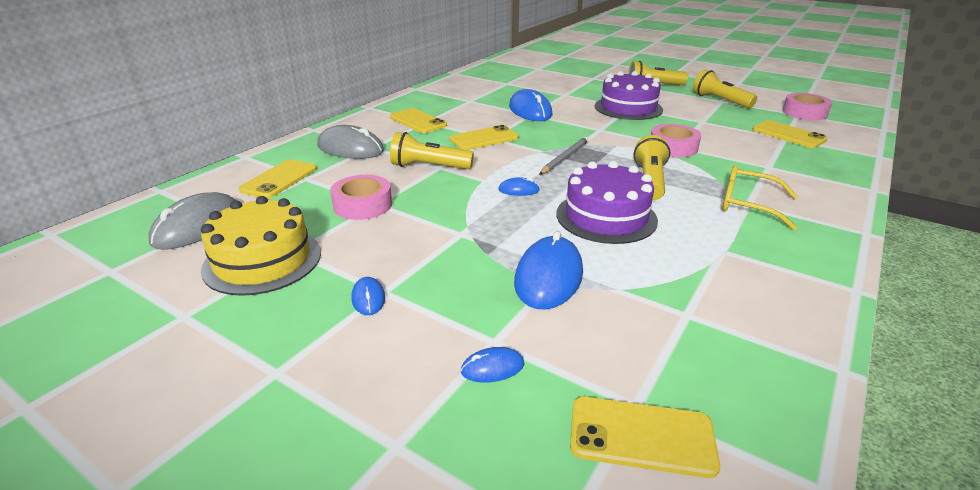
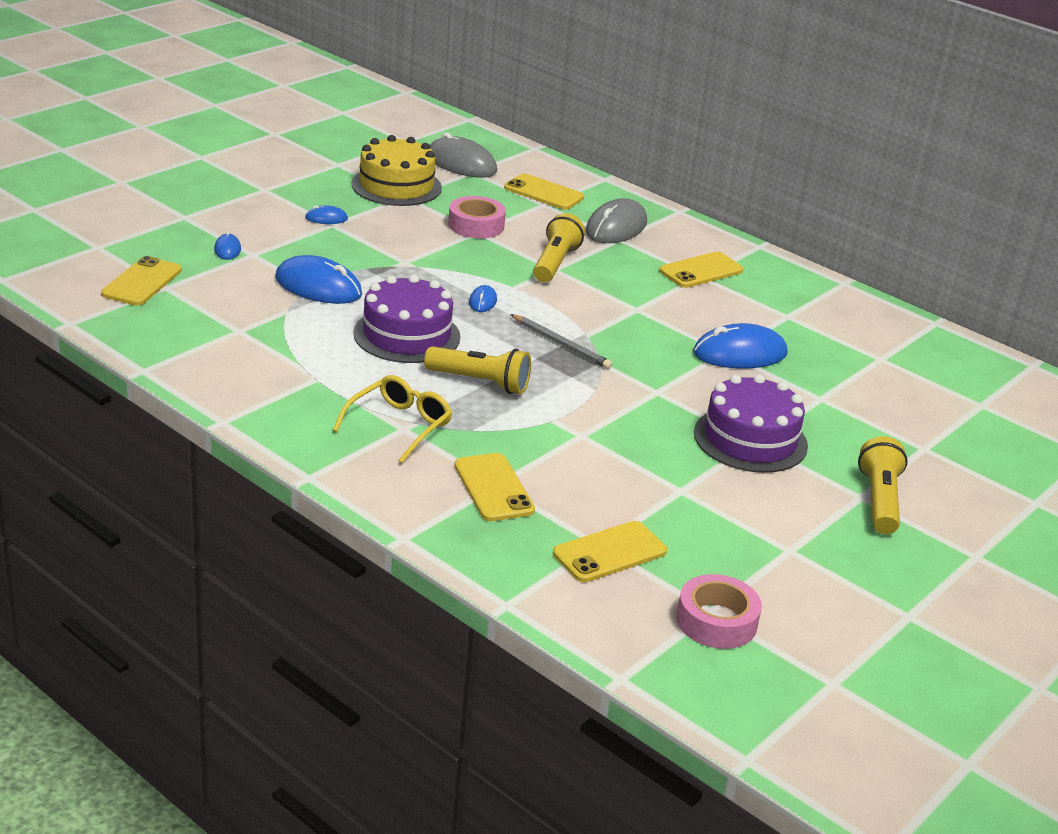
camera: 95 degrees right, 0 degrees up
(484, 139) = (633, 304): yellow phone -> yellow phone (493, 488)
(673, 147) = (578, 429): pink tape -> none
(719, 100) = (789, 547): yellow flashlight -> none

